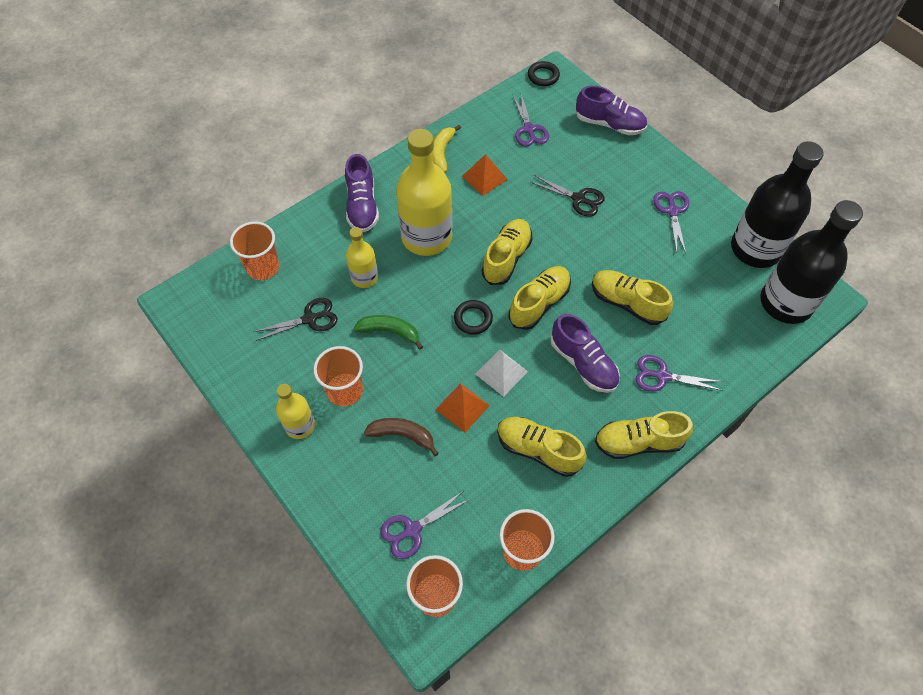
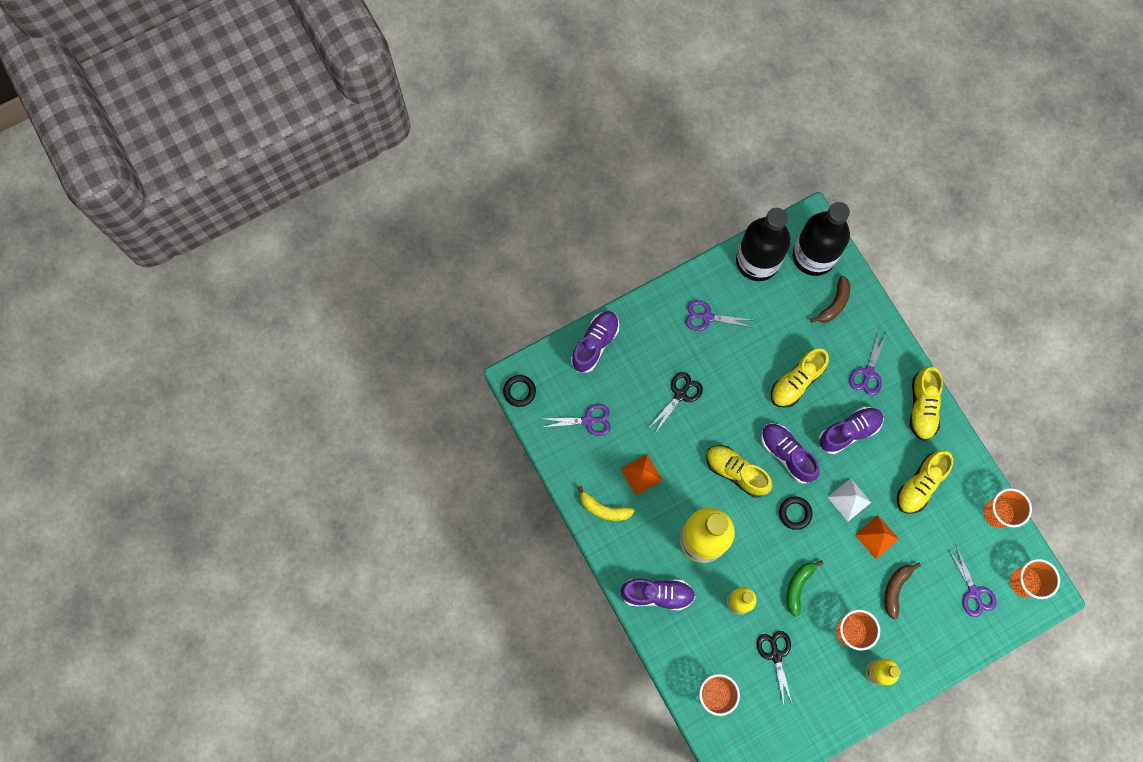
camera: 80 degrees left, 15 degrees up
(539, 303) = (787, 454): yellow shoe -> purple shoe
(735, 330) = (834, 304): none -> brown banana

